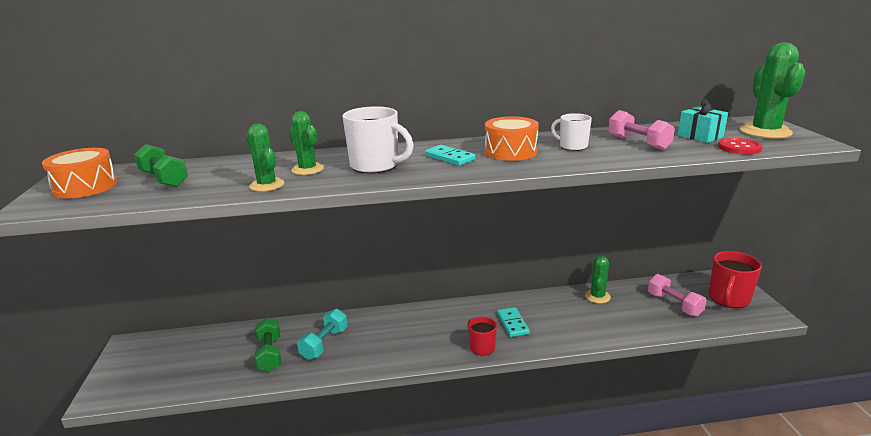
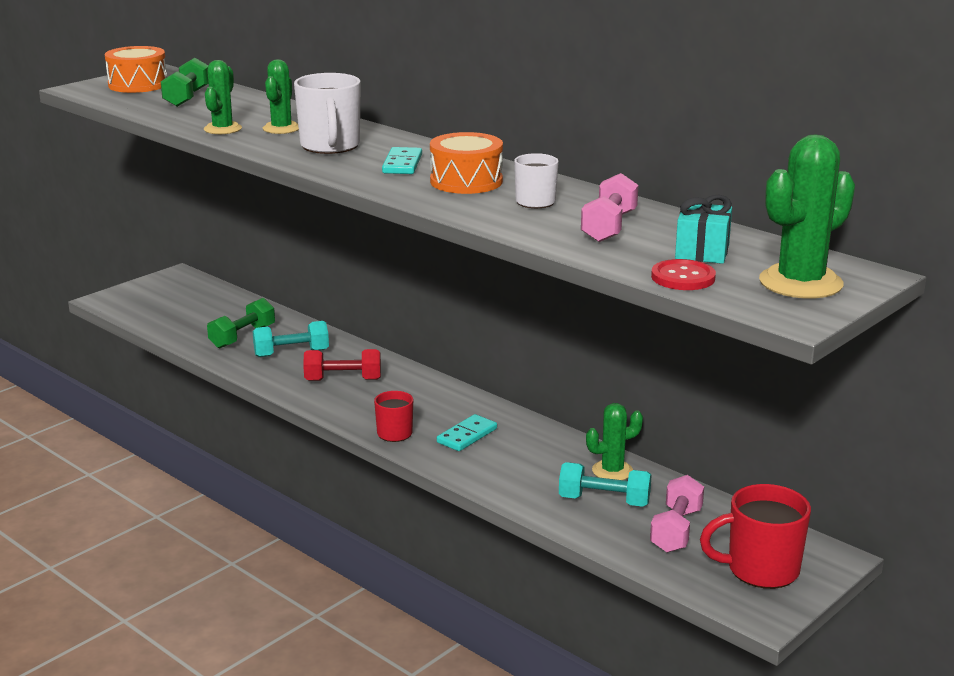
camera: 50 degrees right, 0 degrees up
(389, 338) = (343, 380): none -> red dumbbell
(627, 312) = (604, 501): none -> turquoise dumbbell

